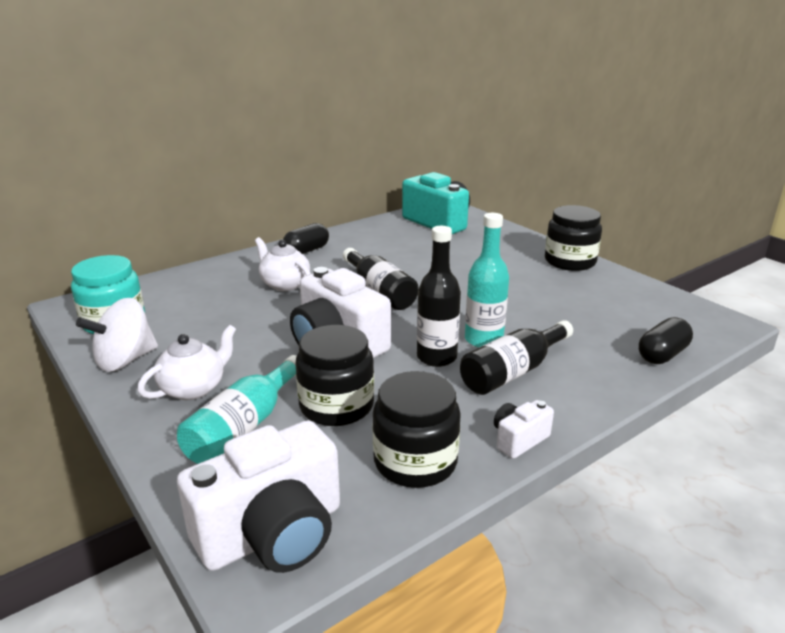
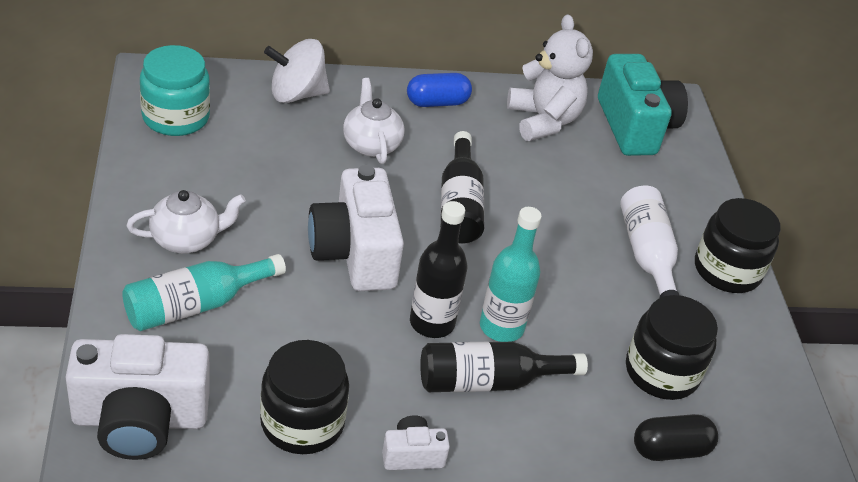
camera: 25 degrees right, 15 degrees up
(125, 360) = (154, 174): white spinning top -> white spinning top (296, 94)
(306, 251) = (437, 102): black capsule -> blue capsule
(336, 406) = (289, 327): black jar -> black jar (661, 372)
(383, 237) = (543, 121): none -> white teddy bear
(519, 271) = (647, 255): none -> white bottle

